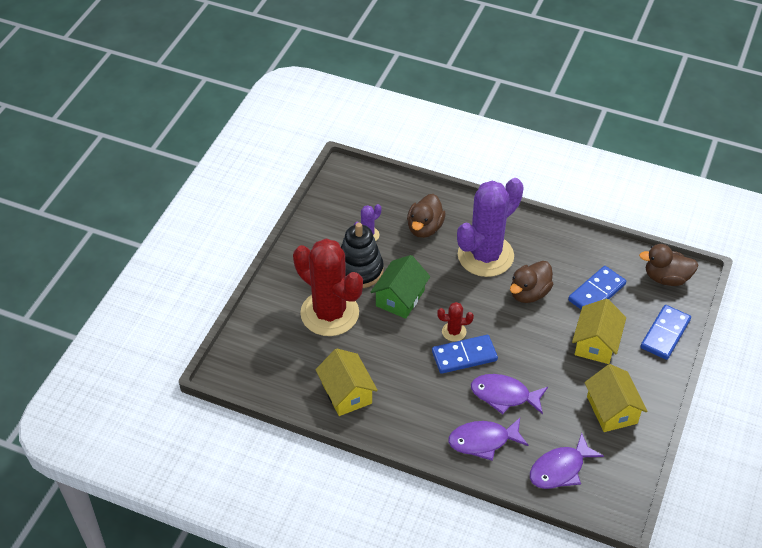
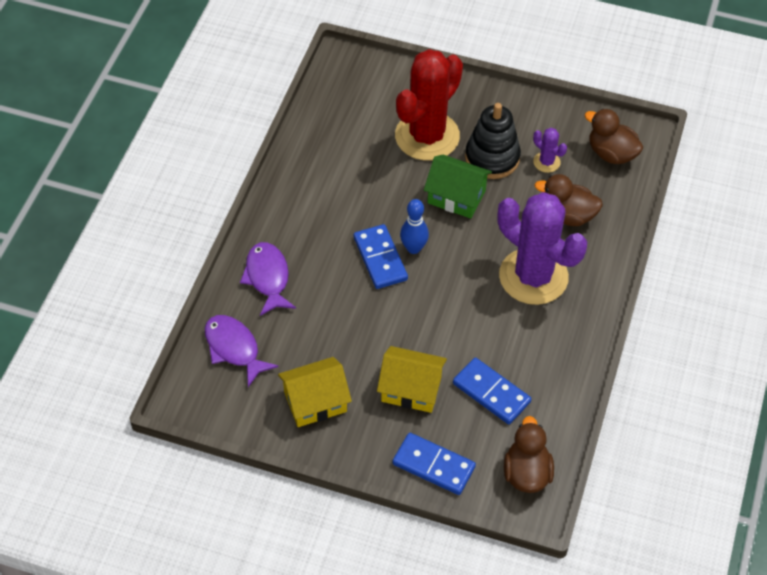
camera: 85 degrees right, 5 degrees up
(346, 393) = (322, 158): yellow house -> none
(454, 332) = (413, 248): red cactus -> blue bowling pin
(504, 395) = (329, 296): purple fish -> none
(529, 293) = (480, 321): brown duck -> brown duck (611, 153)

